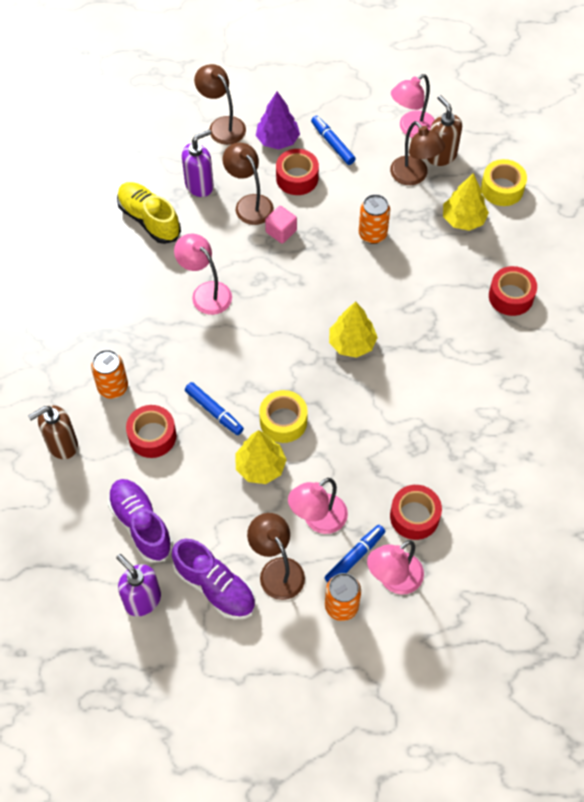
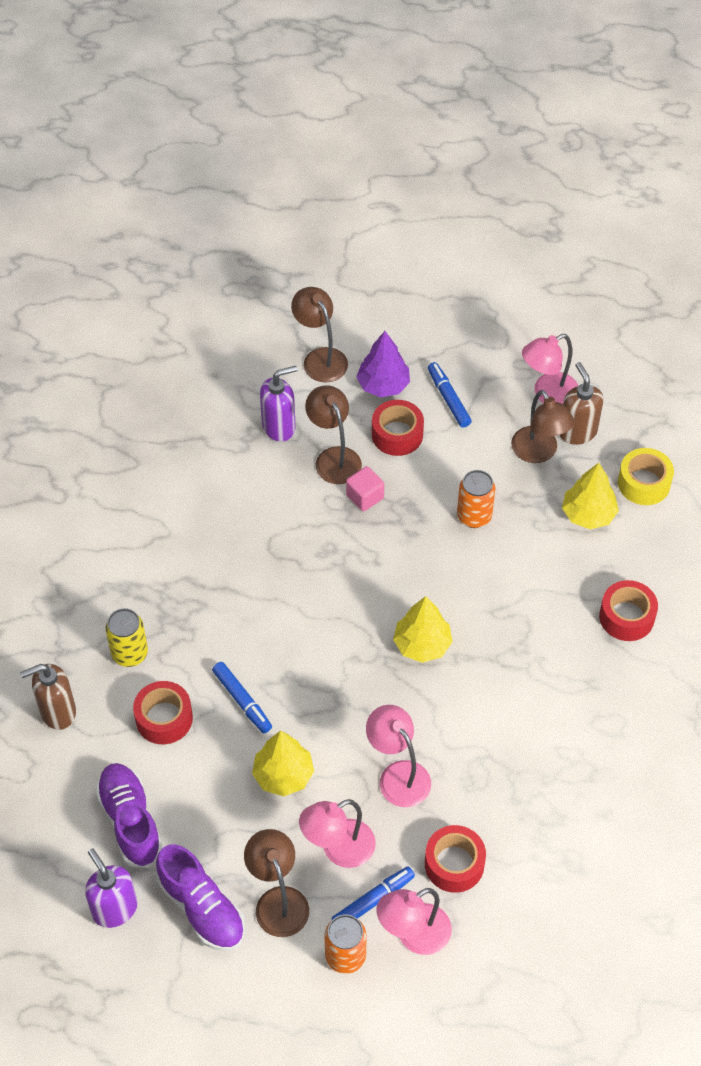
camera: 10 degrees right, 5 degrees down
(113, 387) = (130, 654): orange can -> yellow can
(149, 219) = (211, 460): yellow shoe -> none
(206, 292) = (260, 557): pink lamp -> pink lamp (398, 775)
(283, 421) = (321, 725): yellow tape -> none

